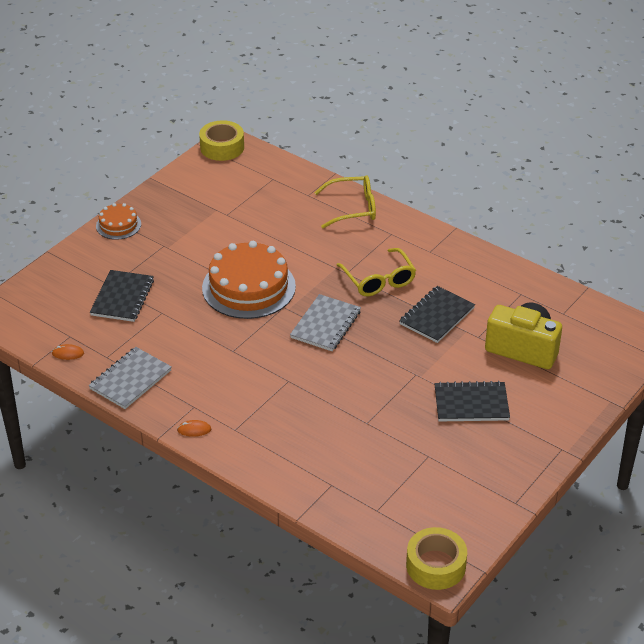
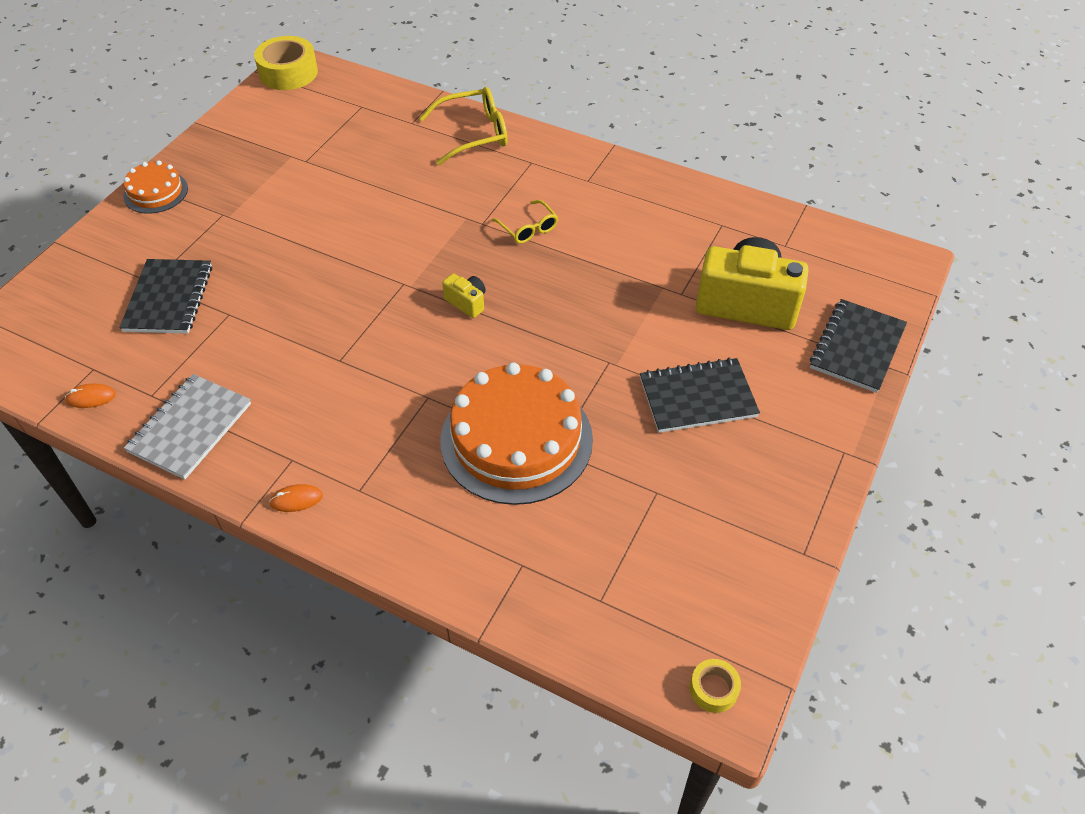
camera: 10 degrees left, 10 degrees up
(248, 287) = (349, 260): orange cake -> orange cake (516, 439)
(325, 324) = (467, 302): grey notebook -> yellow camera
(379, 280) = (528, 228): yellow glasses -> yellow glasses, size x0.59
(436, 565) = (713, 689): yellow tape -> yellow tape, size x0.50
(437, 316) = (618, 270): black notebook -> black notebook (857, 347)

